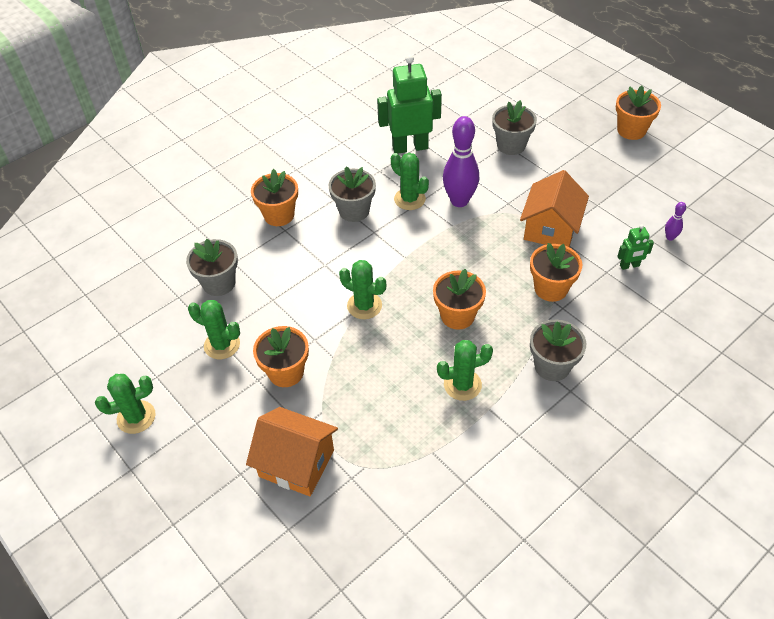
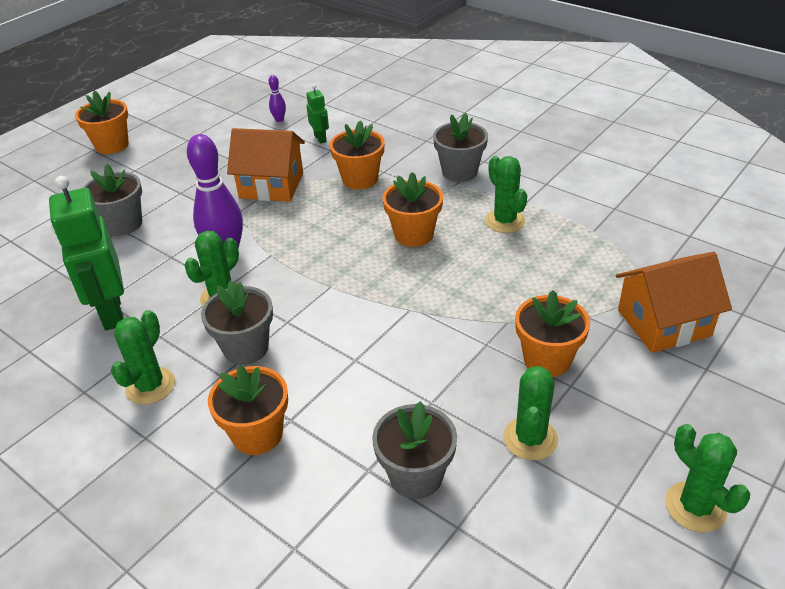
camera: 100 degrees left, 10 degrees down
(296, 463) = (664, 323): orange house -> orange house turned 60 degrees clockwise
(364, 306) = (419, 308): green cactus -> green cactus (150, 386)

